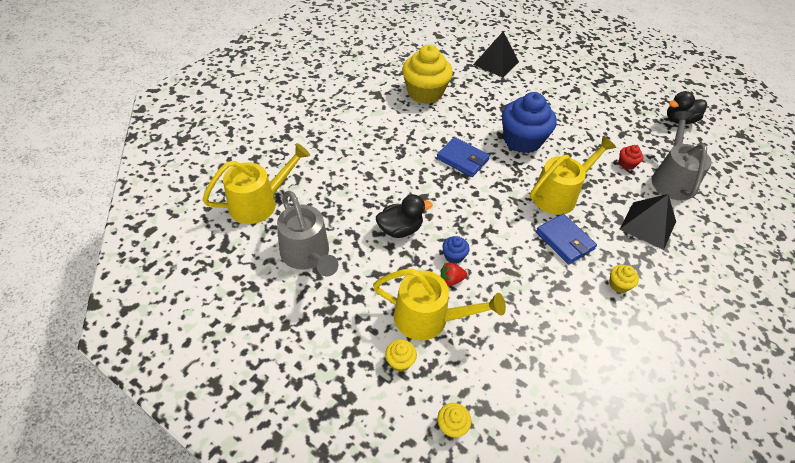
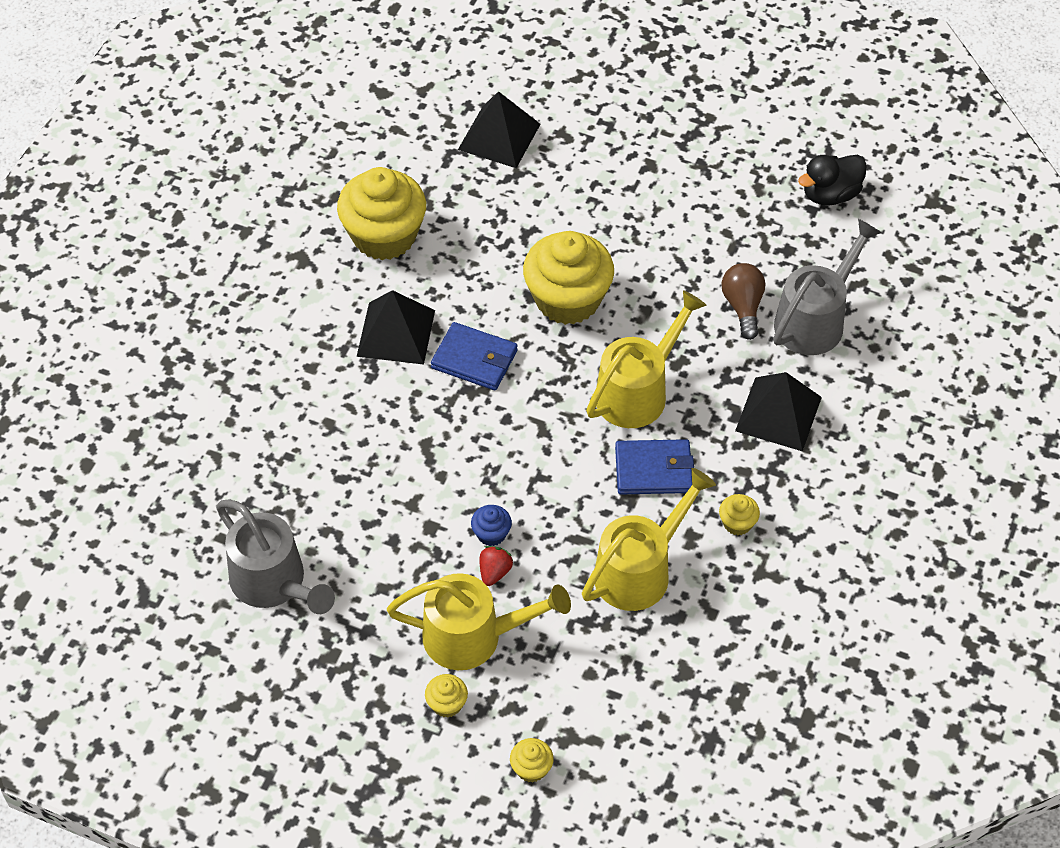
camera: 10 degrees left, 5 degrees up
(260, 203) = (172, 514): yellow watering can -> yellow watering can (640, 569)
(400, 229) = (401, 509): black duck -> none
(420, 138) = (396, 333): none -> black pyramid
(451, 280) = (494, 572): red strawberry -> red strawberry turned 135 degrees clockwise
(522, 140) = (567, 299): blue cupcake -> yellow cupcake
(564, 240) = (653, 470): blue wallet -> blue wallet turned 45 degrees counterclockwise
(626, 164) = (743, 307): red cupcake -> brown light bulb
(671, 179) = (815, 319): grey watering can -> grey watering can turned 45 degrees clockwise

